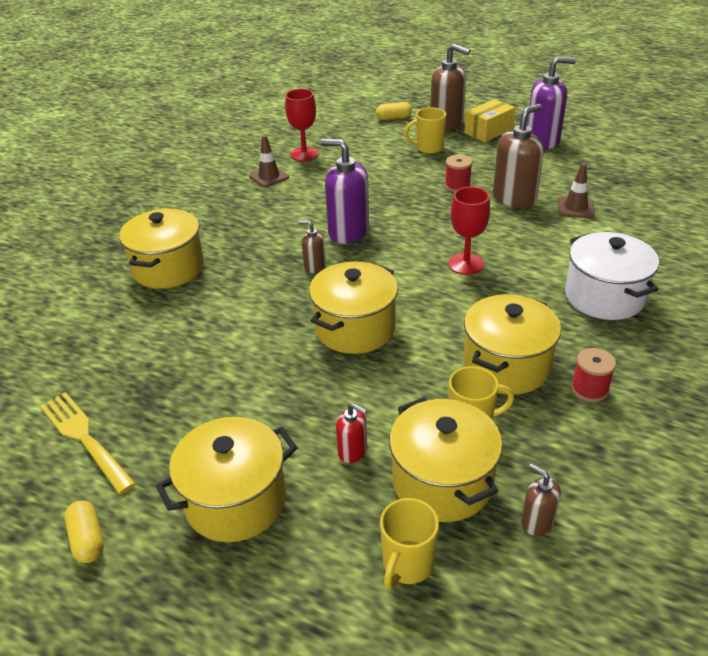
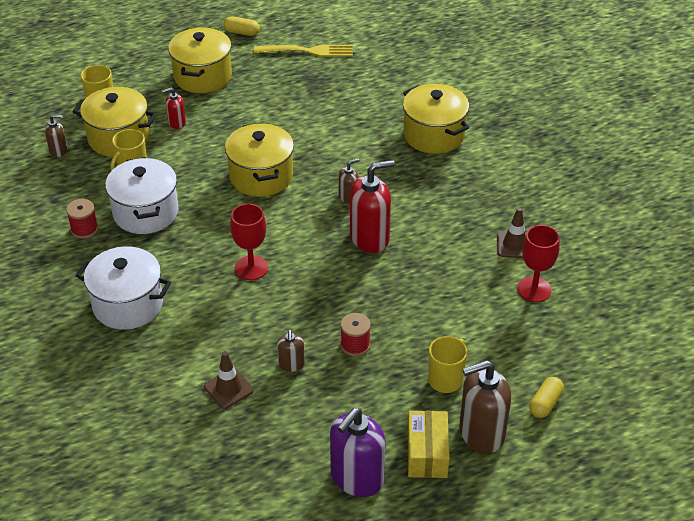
camera: 130 degrees right, 5 degrees up
(348, 232) = (370, 238): purple soap dispenser -> red soap dispenser
(506, 365) = (145, 212): yellow pot -> white pot
(514, 198) = (291, 364): brown soap dispenser -> brown soap dispenser, size x0.50

